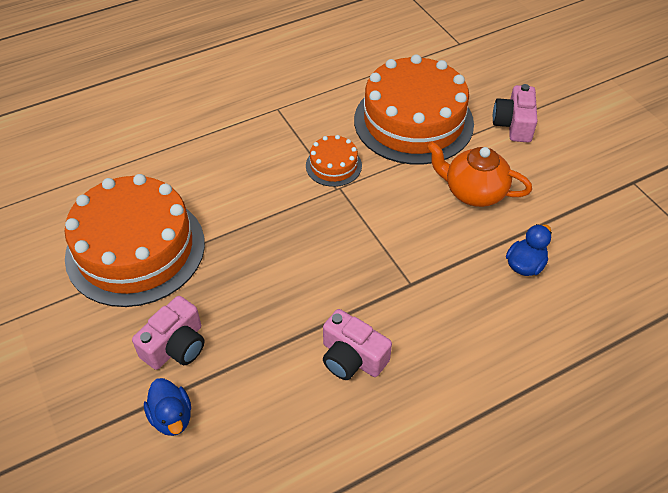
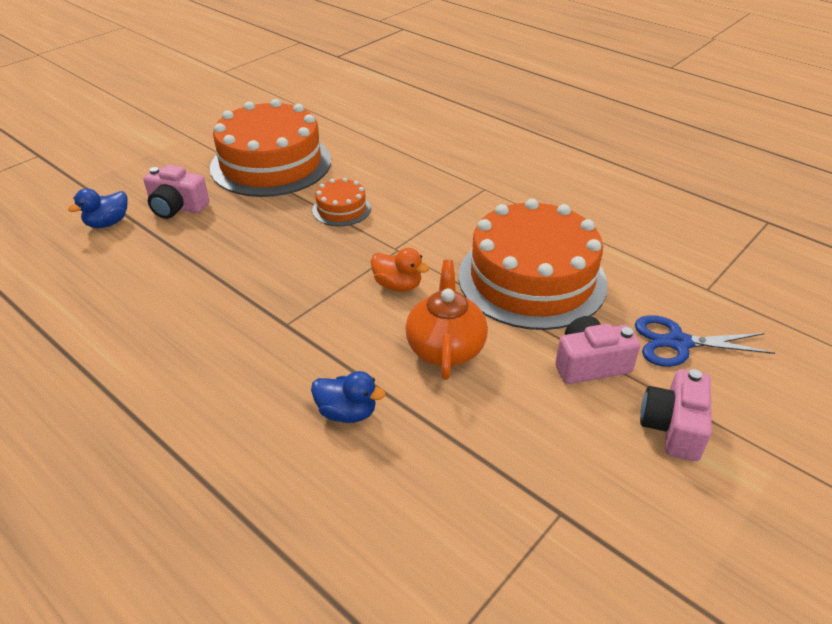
camera: 70 degrees right, 10 degrees down
(333, 165) = (426, 239): orange cake -> orange cake (341, 209)
(352, 357) = (182, 304): pink camera -> pink camera (673, 427)
(388, 200) = (398, 285): none -> orange duck
(507, 78) = (678, 343): none -> blue scissors

